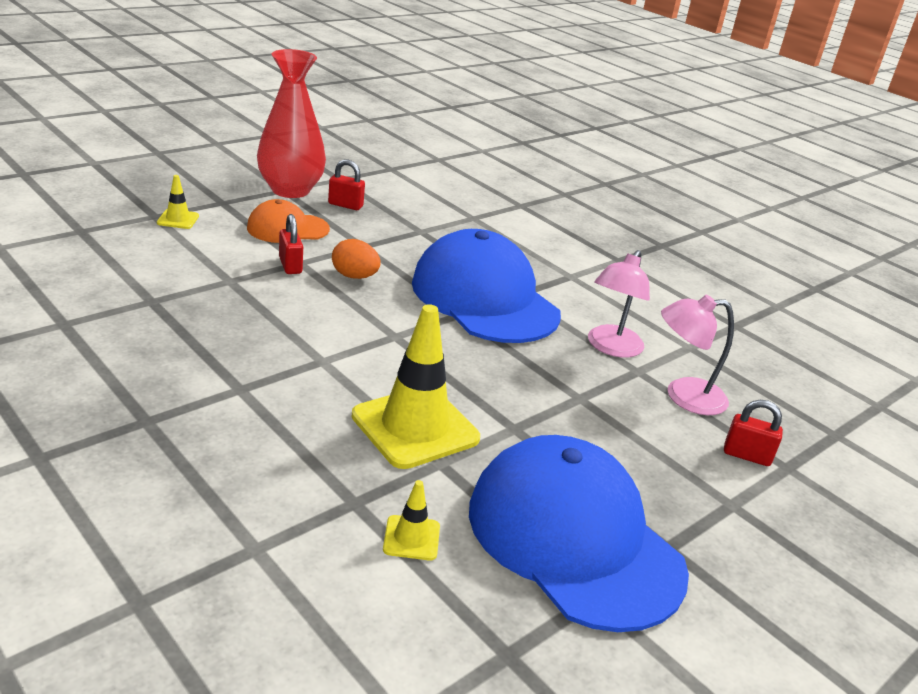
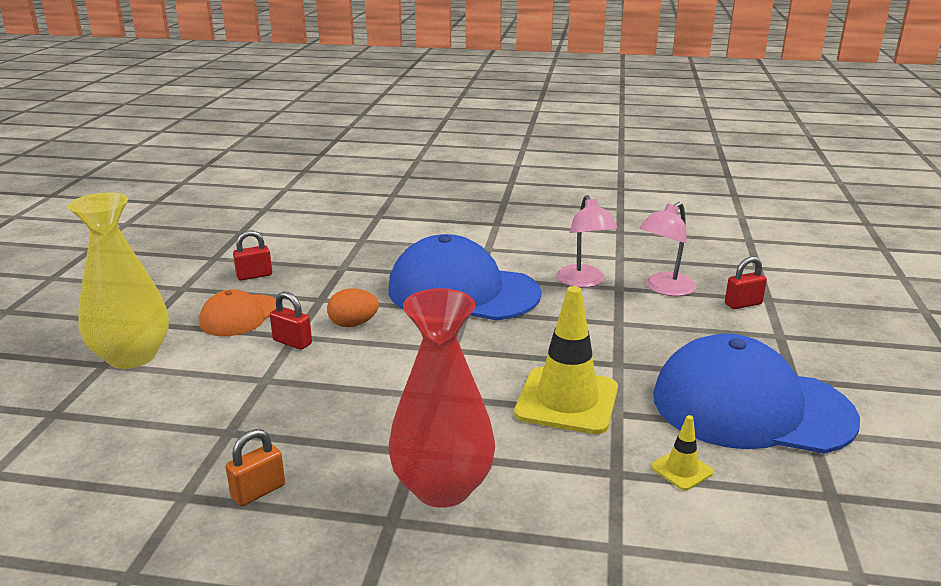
camera: 35 degrees left, 5 degrees down
(105, 348) = (258, 491): none -> orange padlock
(178, 219) = (132, 356): yellow traffic cone -> yellow vase
(290, 190) = (189, 285): red vase -> red vase (442, 487)

